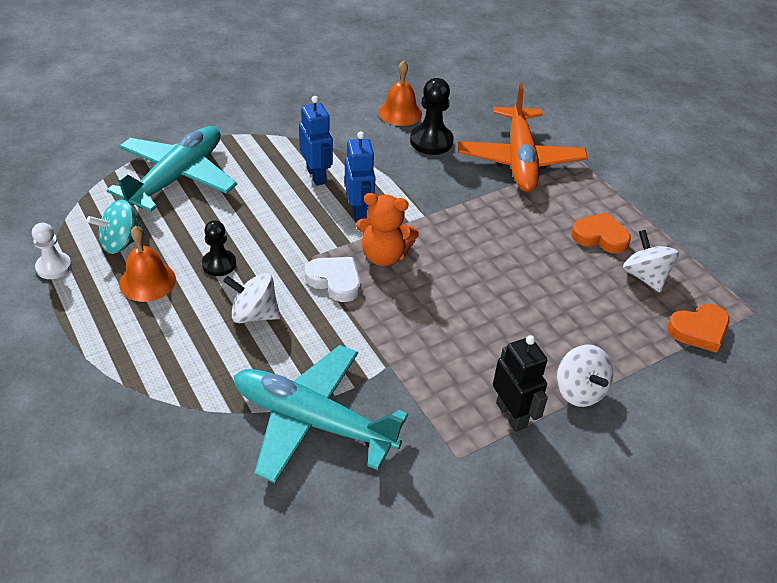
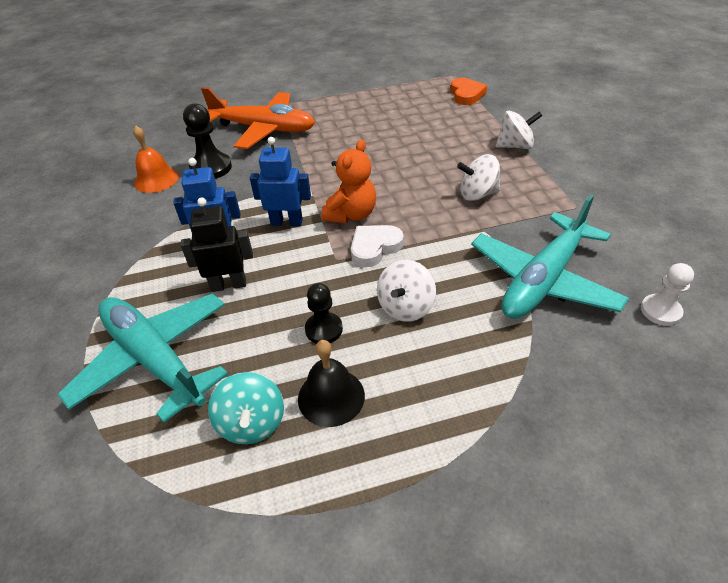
camera: 70 degrees left, 0 degrees up
(54, 267) = (269, 506): white pawn -> white pawn (660, 311)
(147, 281) = (331, 397): orange bell -> black bell
(511, 415) = (536, 177): black robot -> black robot (228, 285)
(600, 237) = (367, 111): orange heart -> none
(644, 276) = (413, 103): white spinning top -> white spinning top (477, 194)

